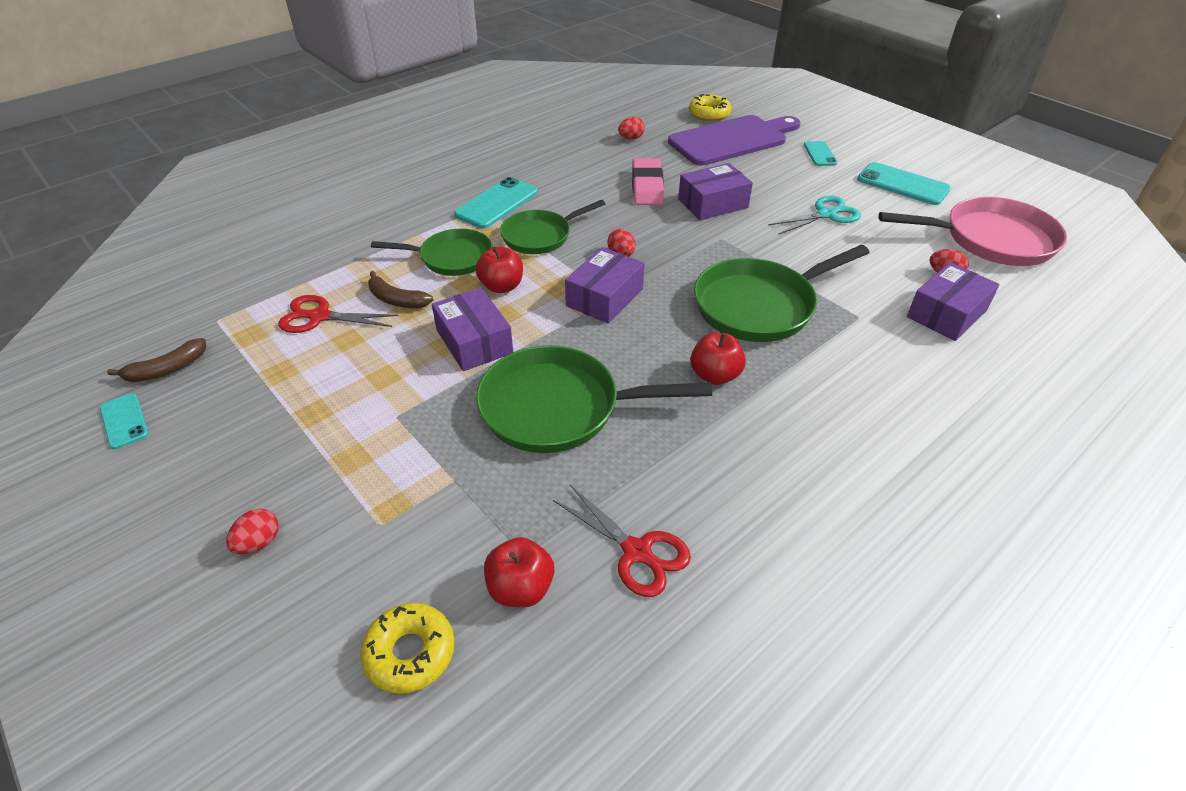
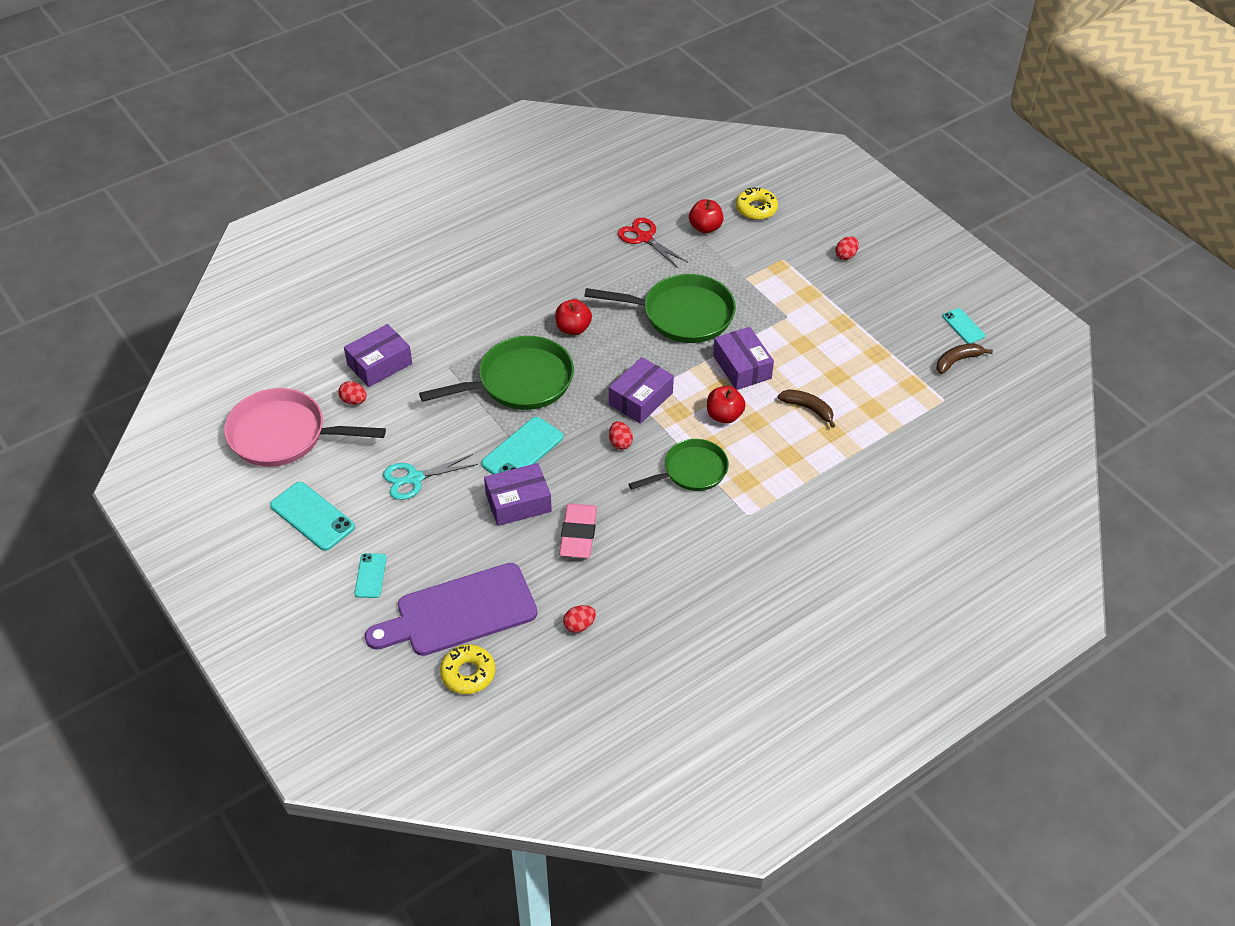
camera: 175 degrees left, 5 degrees up
(319, 317) = (865, 397): red scissors -> none
(451, 258) = (770, 450): green pan -> none
(497, 203) = (734, 519): turquoise phone -> turquoise phone (522, 450)

